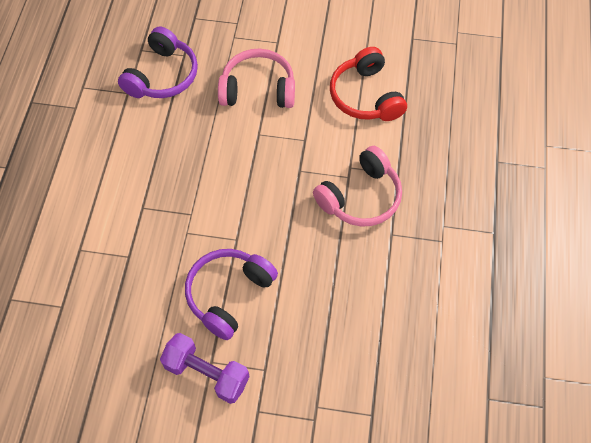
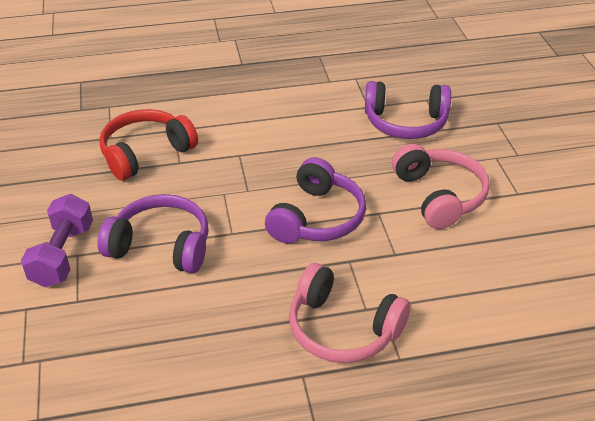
camera: 70 degrees right, 20 degrees down
(246, 176) = (317, 218): none -> purple headphones
(366, 96) = (499, 295): red headphones -> red headphones (146, 153)

